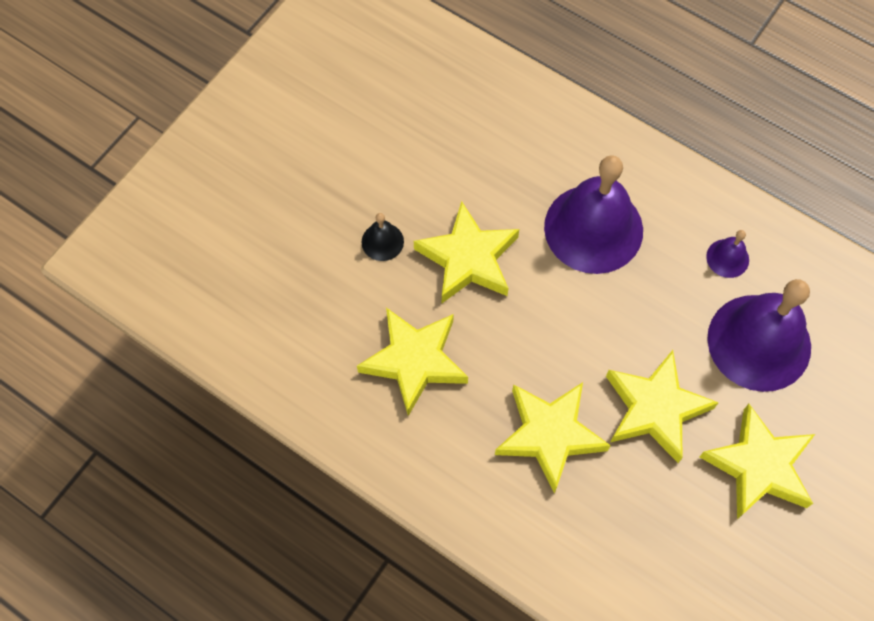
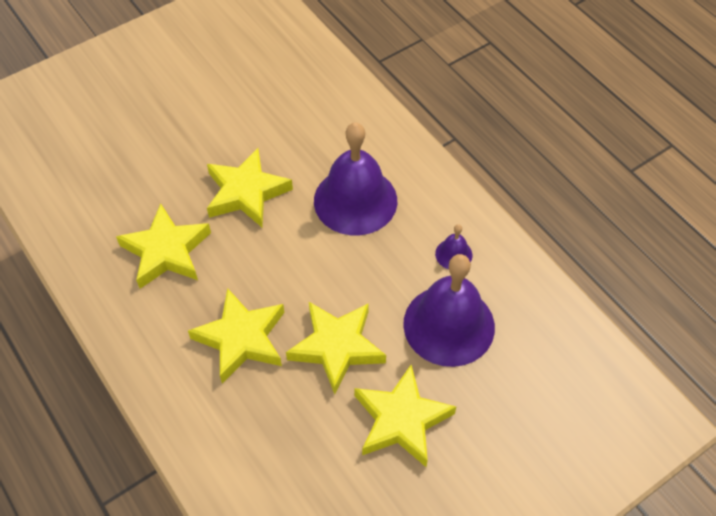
camera: 20 degrees right, 10 degrees down
(382, 241) = (188, 161): black bell -> none

